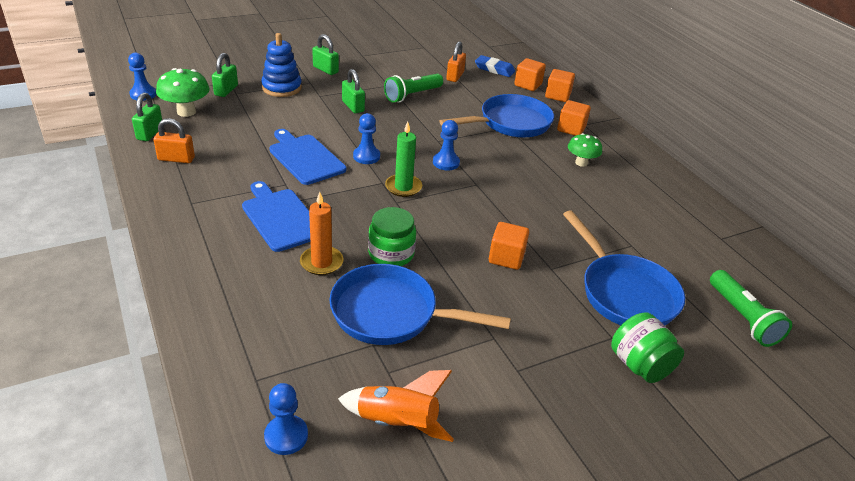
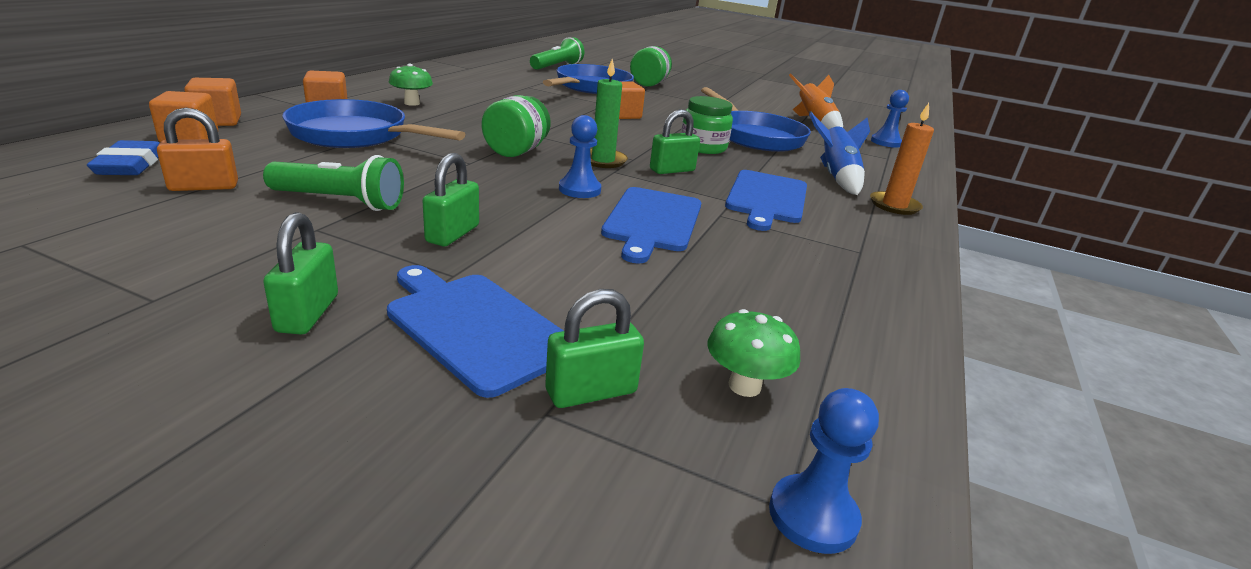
camera: 130 degrees left, 10 degrees down
(150, 133) = (862, 378): green padlock -> green padlock (672, 170)
(176, 159) = (841, 308): orange padlock -> none
(186, 112) = (744, 386): green mushroom -> green mushroom, size x0.66
(267, 287) = (836, 177): none -> blue rocket
(281, 88) = (476, 327): blue stacking toy -> blue cutting board
(321, 262) = (769, 167): orange candle -> orange candle (894, 205)
(446, 162) = (516, 151): blue pawn -> green jar

